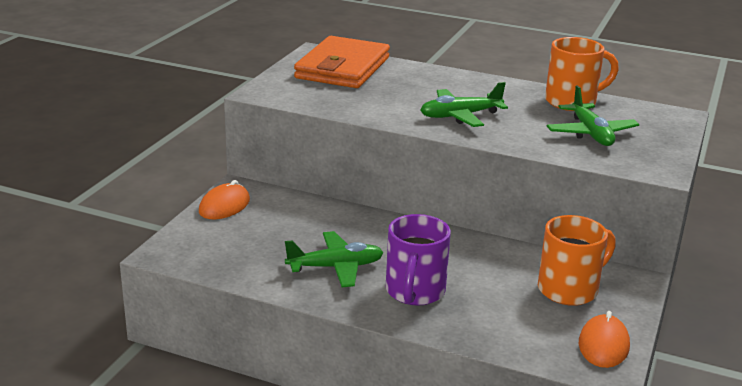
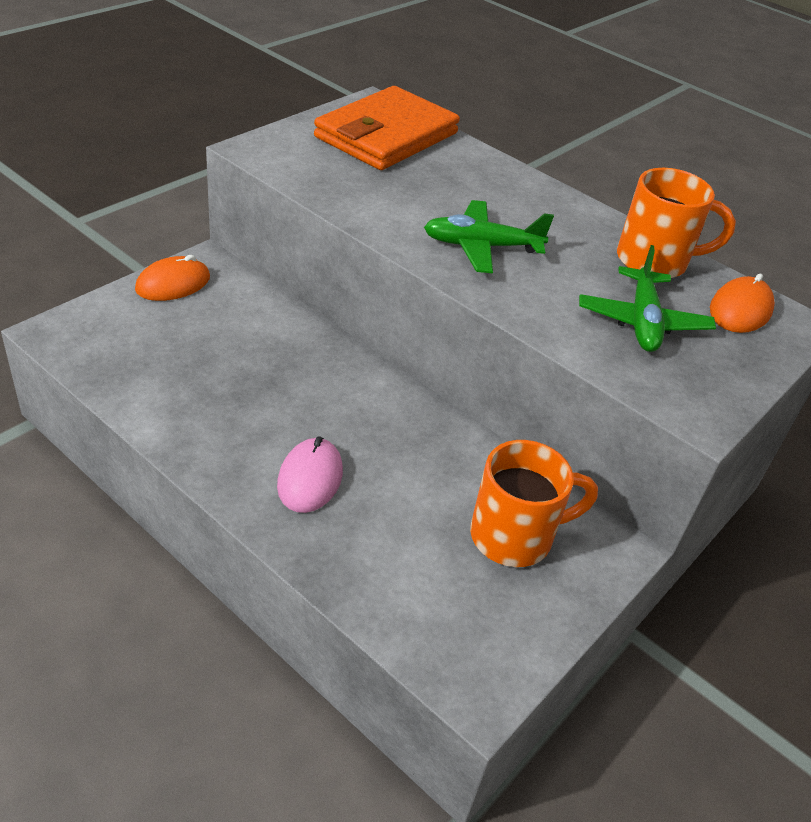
camera: 15 degrees right, 15 degrees up
(335, 267) = (239, 411): green plane -> none
(414, 292) = (310, 478): purple mug -> pink mouse
(603, 345) = (501, 643): orange mouse -> orange mouse (740, 310)

